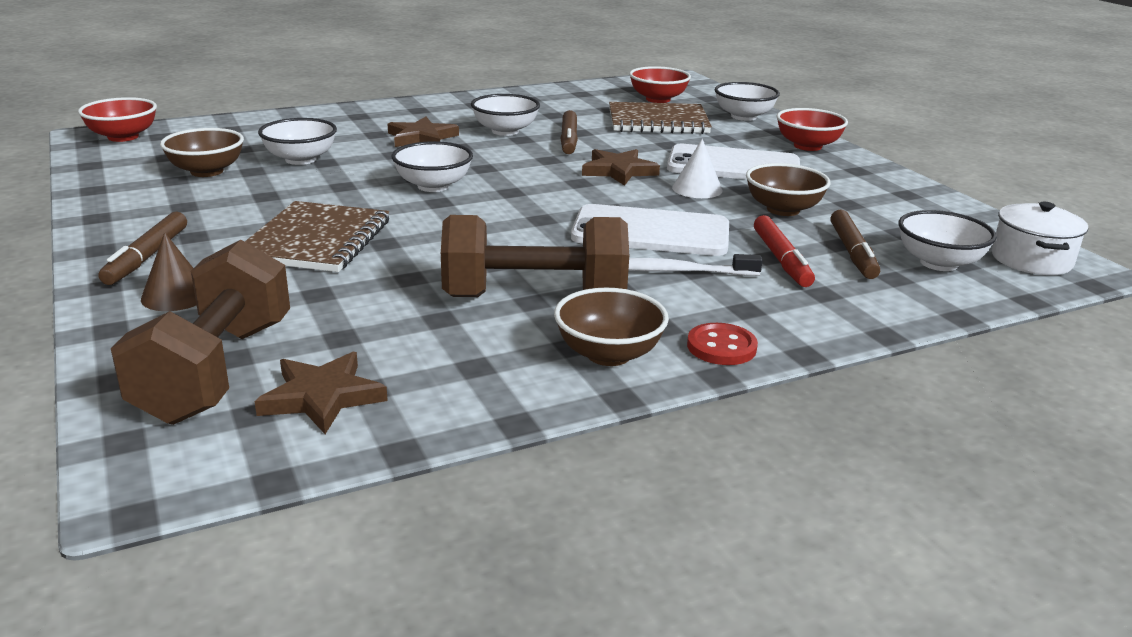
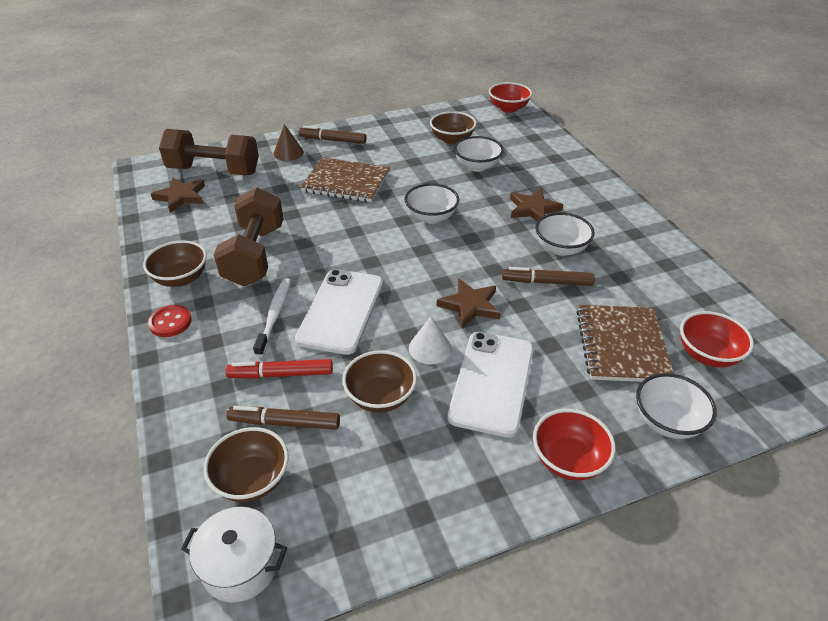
camera: 95 degrees right, 15 degrees up
(938, 263) = (252, 480): white bowl -> brown bowl

